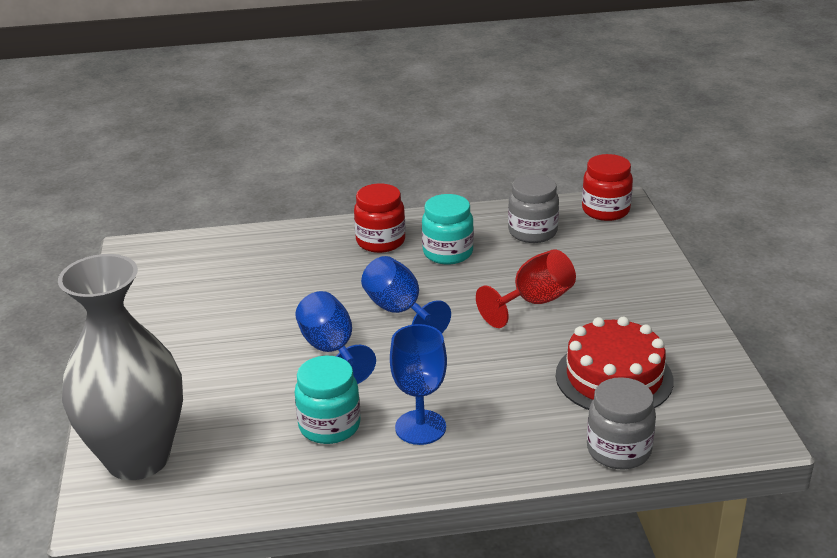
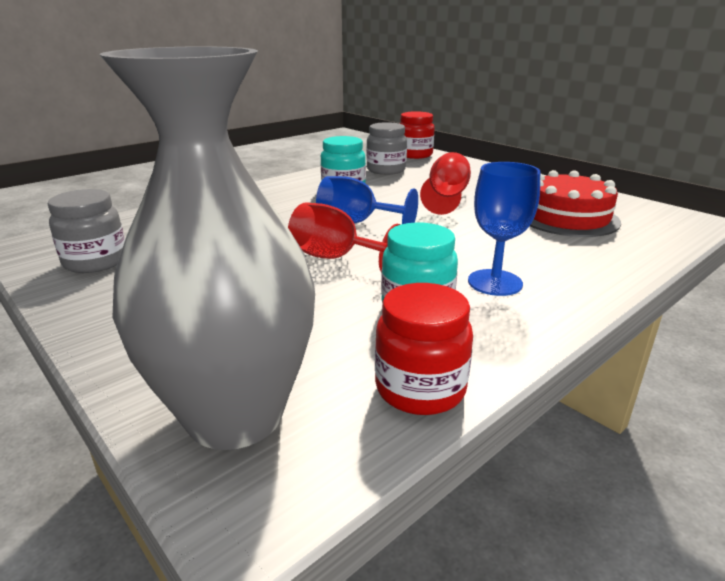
camera: 35 degrees left, 5 degrees down
(331, 350) = (335, 258): blue goblet -> red goblet
(380, 241) = (280, 193): red jar -> red jar (420, 389)
(618, 450) = (648, 251): grey jar -> grey jar (96, 262)

